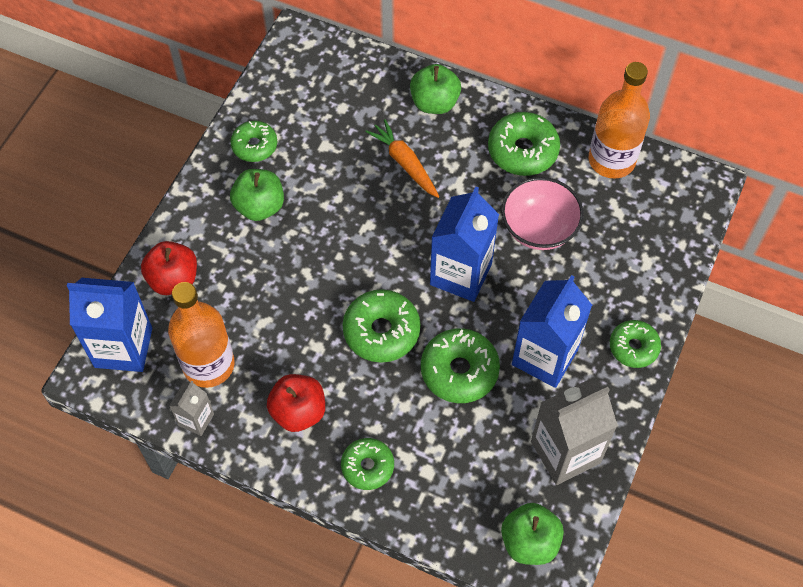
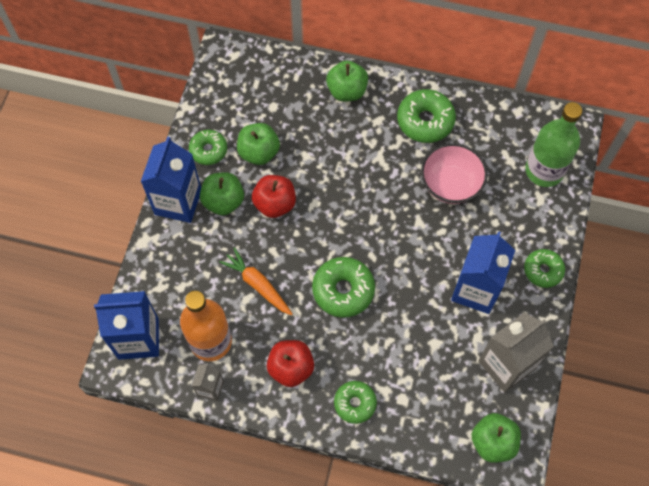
camera: 10 degrees left, 5 degrees up
(173, 279) = (166, 274): red apple -> red apple (275, 204)
(314, 157) = (259, 152): none -> green apple
(405, 163) = (333, 146): orange carrot -> orange carrot (258, 285)
(459, 371) = (411, 312): green donut -> none
(461, 274) = (396, 232): blue carton -> blue carton (178, 202)
(611, 160) = (497, 118): orange bottle -> none
(658, 230) = (544, 170): none -> green bottle

